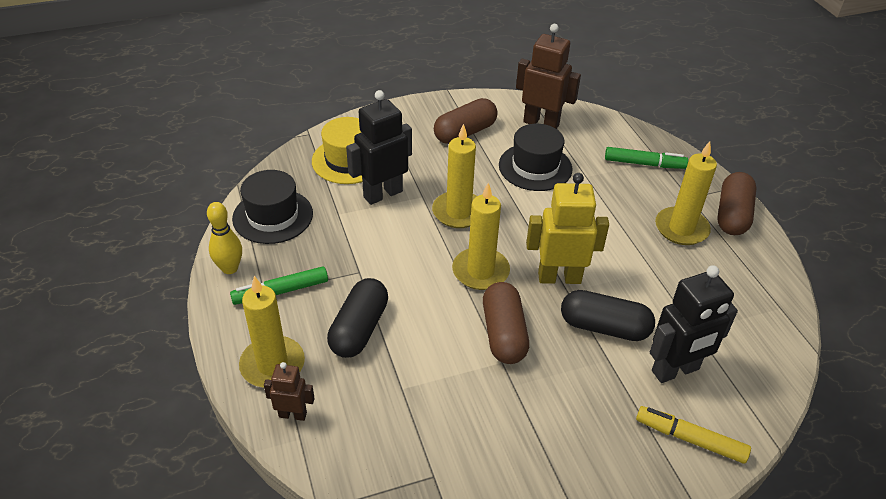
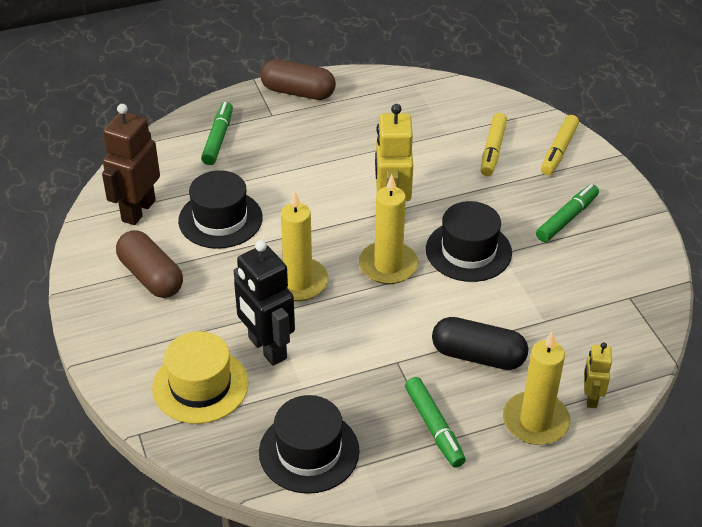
camera: 90 degrees left, 0 degrees up
(230, 268) = (403, 481): yellow bowling pin -> none
(293, 414) = (591, 398): brown robot -> yellow robot
(503, 334) = (468, 251): brown capsule -> black hat
(563, 430) = (567, 218): none -> green marker
(604, 327) = (451, 186): black capsule -> none
(675, 371) = (492, 150): black robot -> yellow marker
(681, 228) = (318, 126): yellow candle -> none

